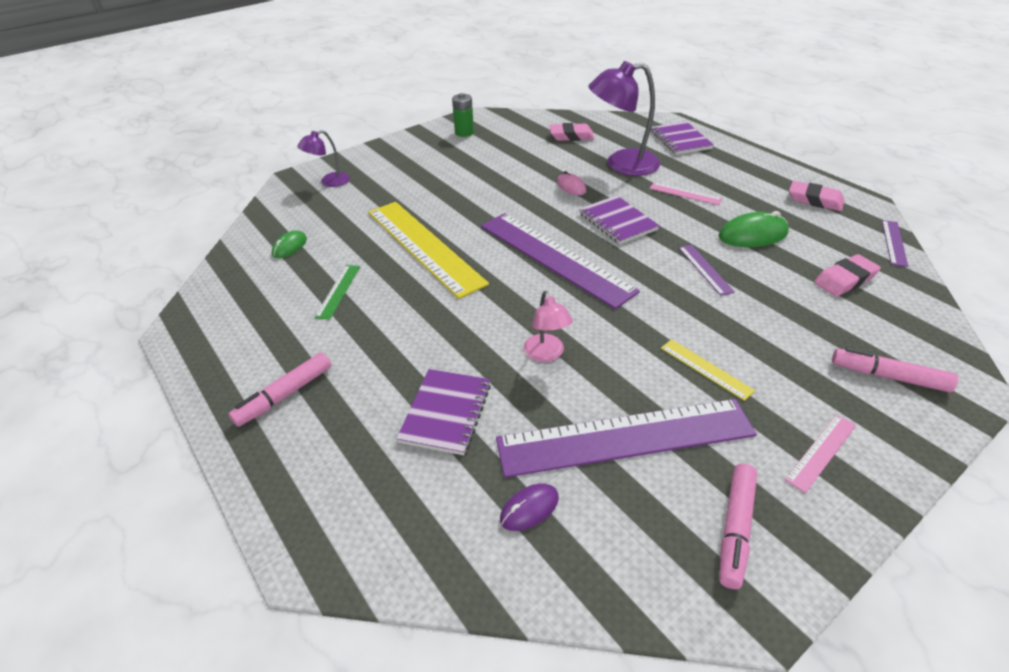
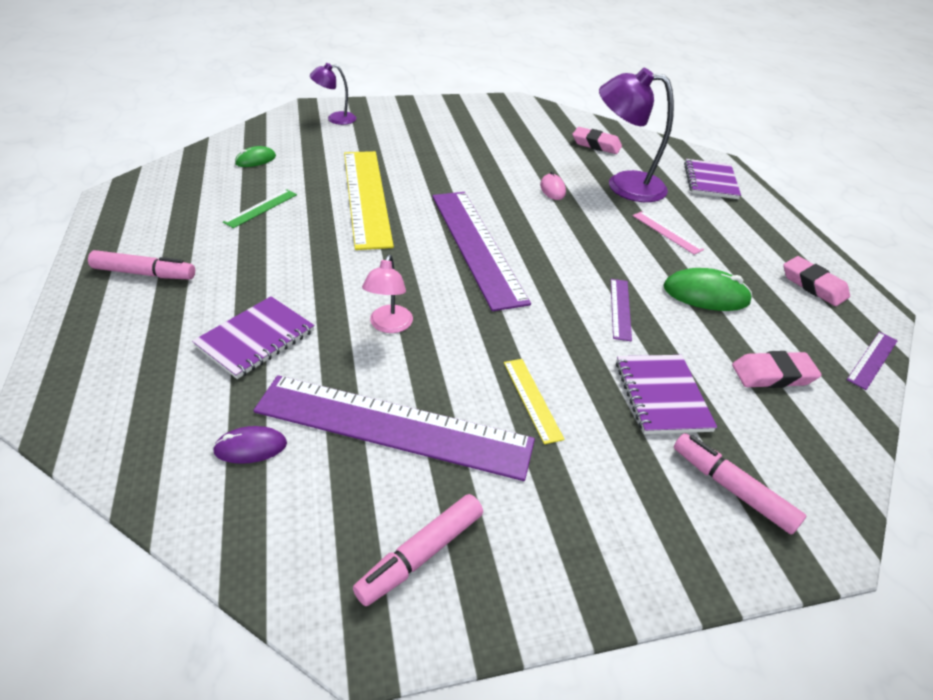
camera: 20 degrees right, 0 degrees up
(285, 395) = (144, 273): pink marker -> pink marker turned 150 degrees counterclockwise
(464, 132) = (493, 112): green battery -> none
(617, 222) = (569, 235): purple notebook -> purple notebook (661, 396)
(821, 452) = (580, 526): pink ruler -> none

